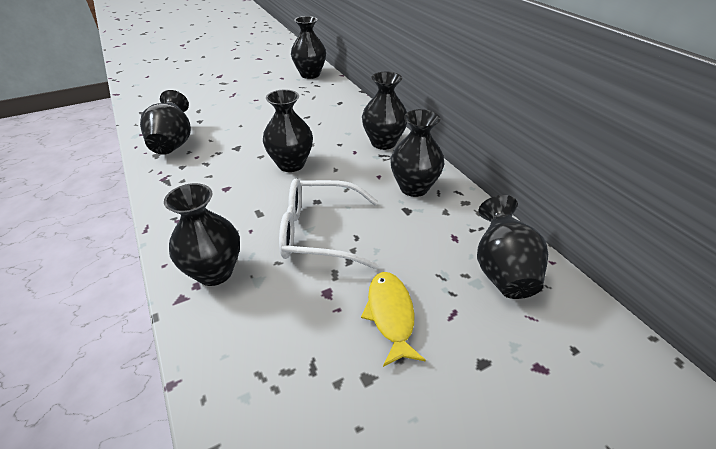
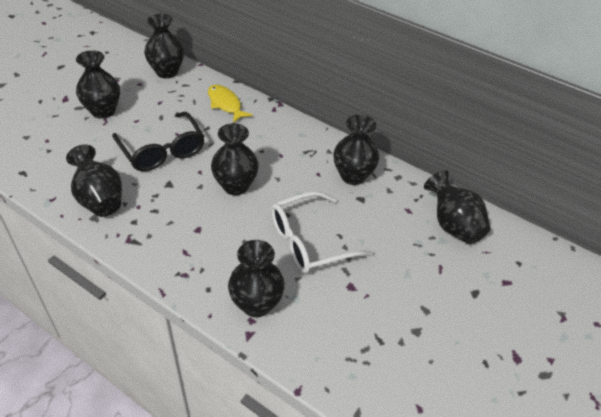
camera: 30 degrees left, 5 degrees up
(255, 123) = (162, 151): none -> black glasses
(383, 143) = (298, 138): black vase -> black vase (103, 111)
(390, 315) = (403, 285): yellow fish -> yellow fish (225, 104)

